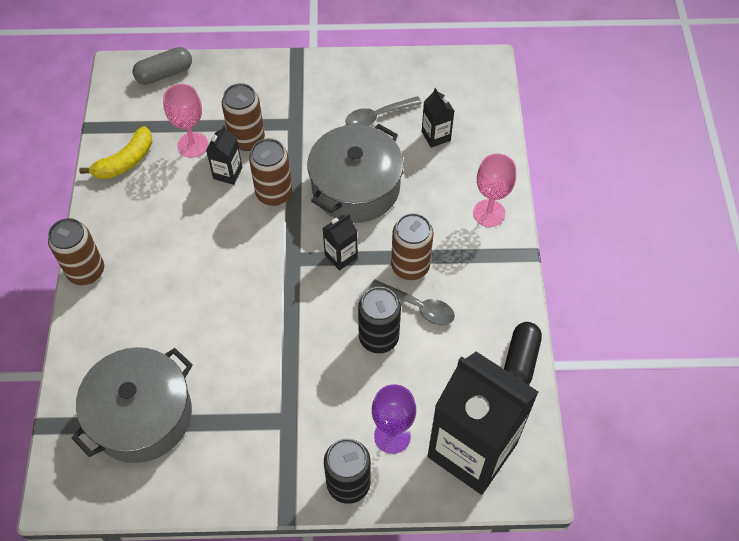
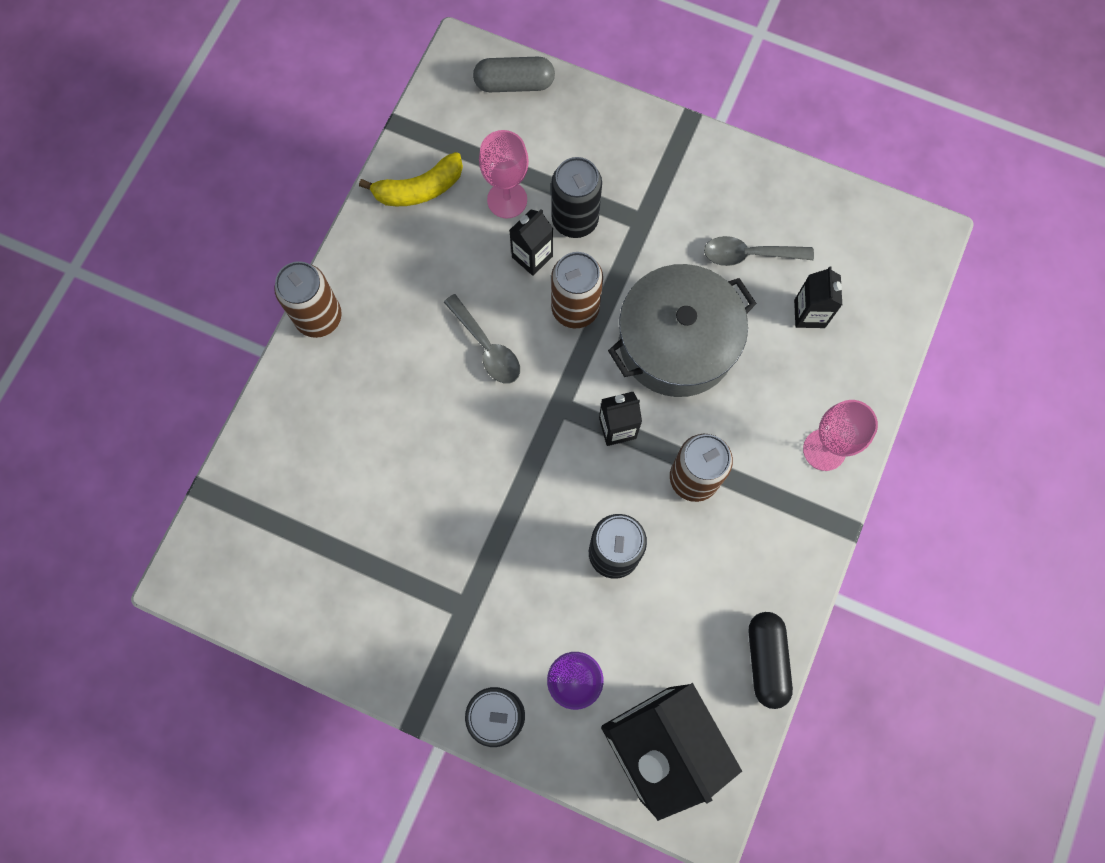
camera: 25 degrees right, 15 degrees up
(142, 415) = (309, 526): grey pot -> none
(247, 139) = (575, 220): brown can -> black can
(418, 306) = (678, 535): grey spoon -> grey spoon (487, 347)
(520, 361) = (766, 660): black capsule -> black capsule turned 45 degrees counterclockwise

